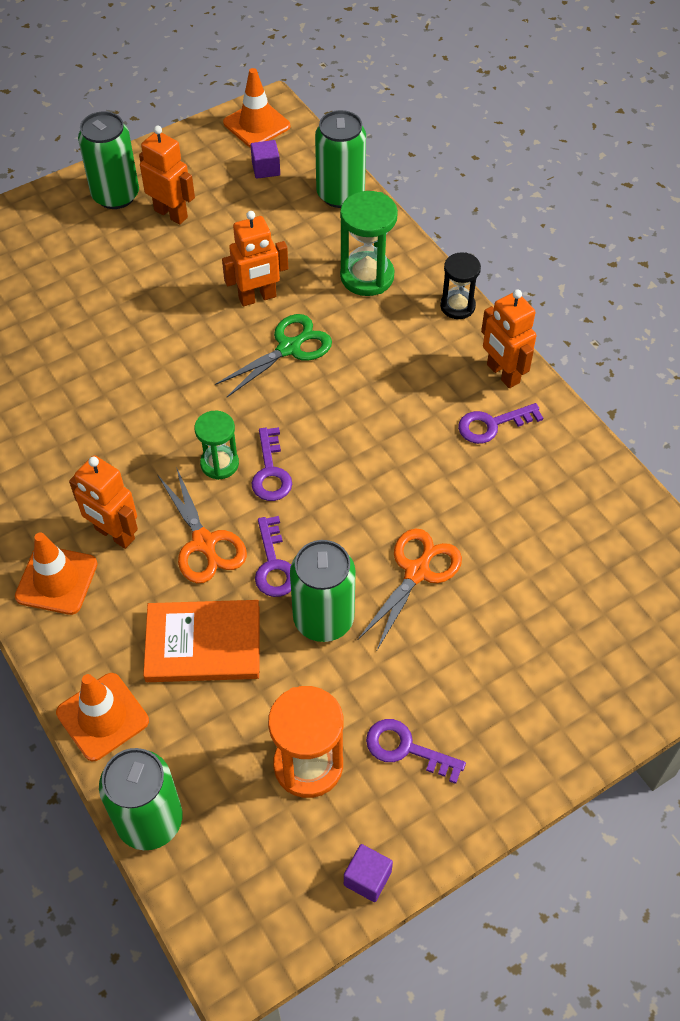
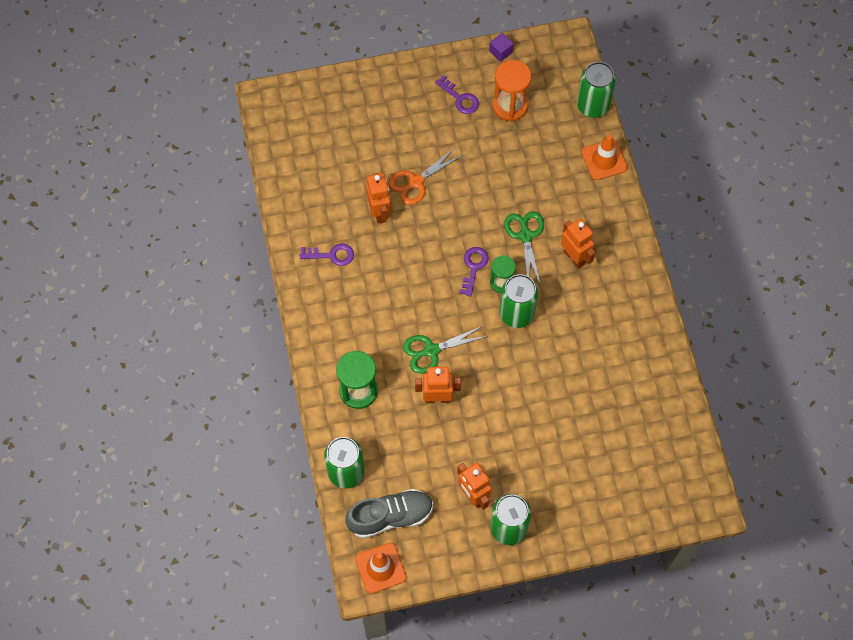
camera: 160 degrees left, 10 degrees up
(56, 580) = (612, 240): orange traffic cone -> none
(203, 644) = (543, 180): orange book -> none
(204, 543) = (525, 236): orange scissors -> green scissors
(266, 169) = (390, 517): purple cube -> grey shoe
(274, 564) = (491, 211): purple key -> none
(323, 619) = (475, 173): green can -> green can (516, 314)
(457, 306) = (310, 346): black hourglass -> none
(502, 374) = (308, 287): orange robot -> orange robot (379, 212)

